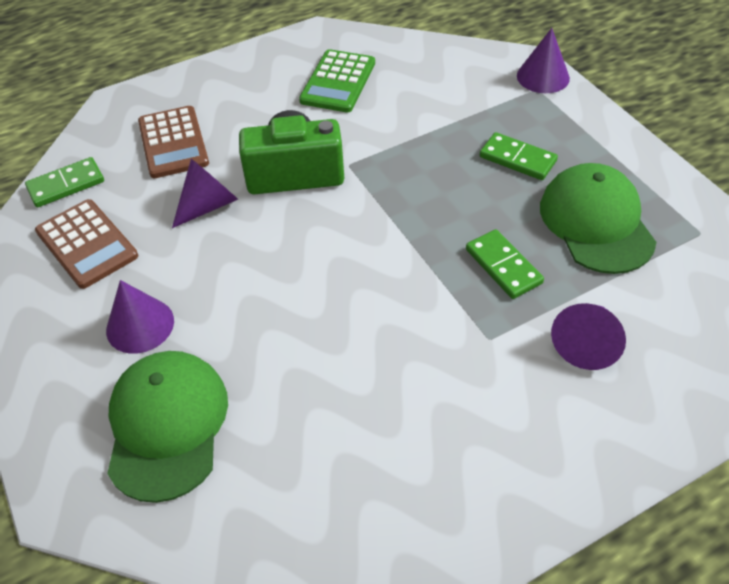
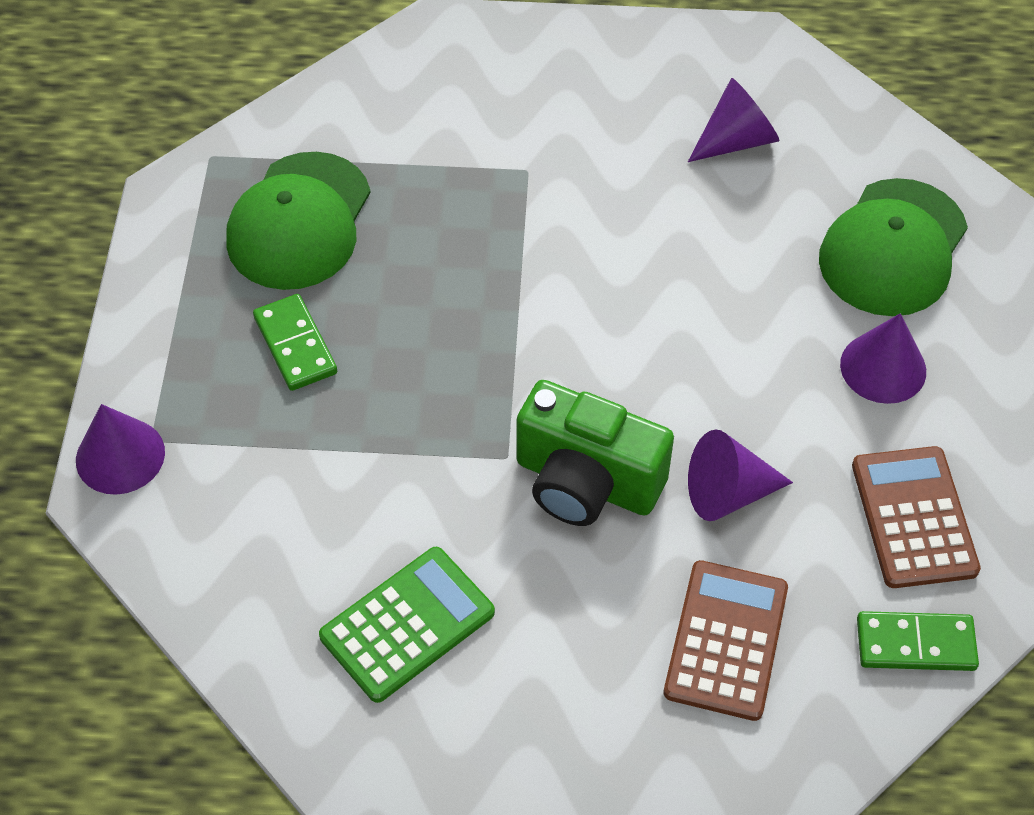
camera: 150 degrees left, 5 degrees up
(503, 266) = (445, 228): green domino -> none
(586, 343) = (442, 121): purple cone -> purple cone (736, 140)

